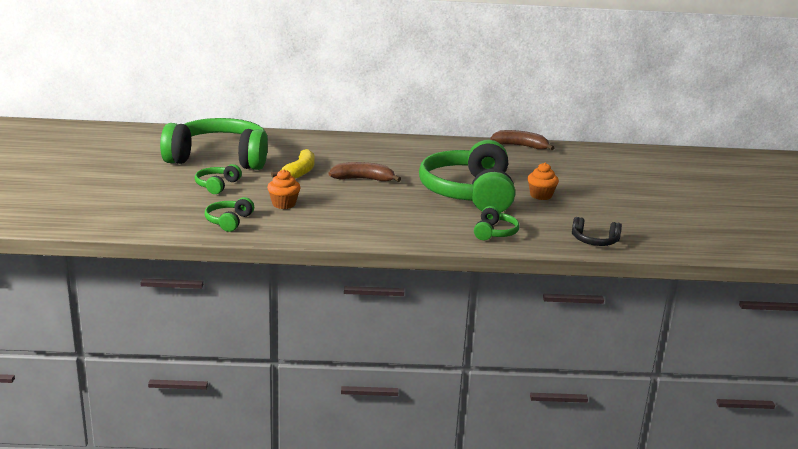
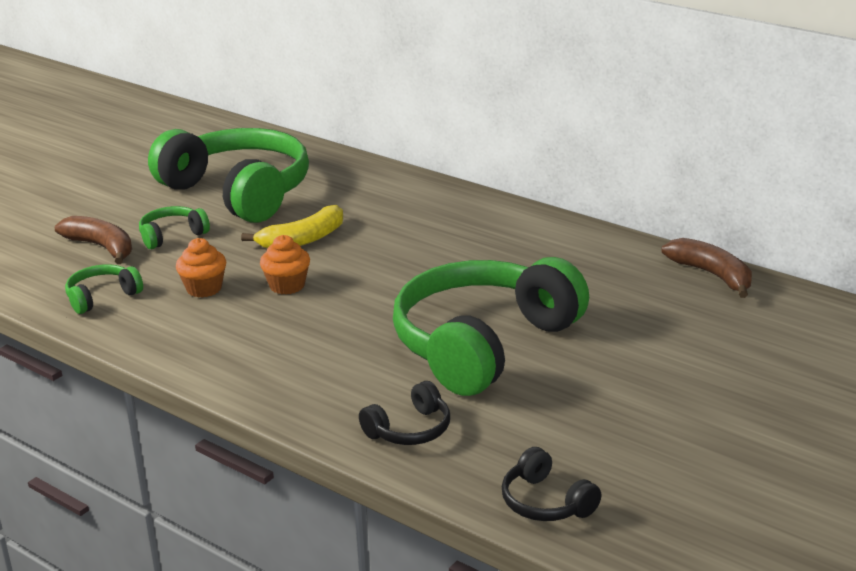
camera: 40 degrees right, 5 degrees up
(363, 179) = (367, 275): brown banana -> brown banana (101, 247)
(494, 232) = (410, 429): green headphones -> black headphones
(541, 195) = (594, 383): orange cupcake -> orange cupcake (287, 286)

